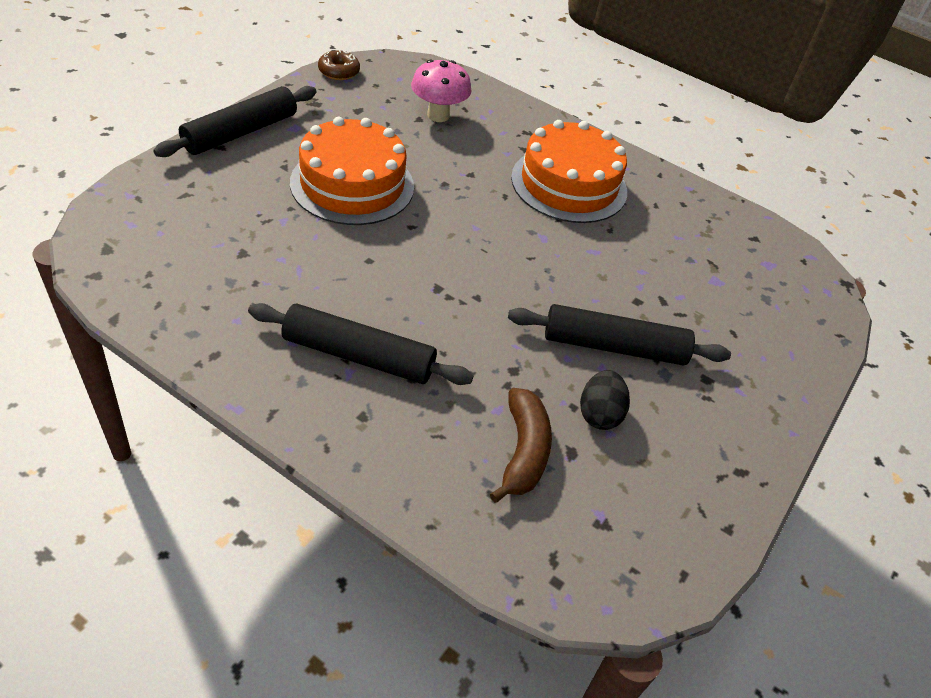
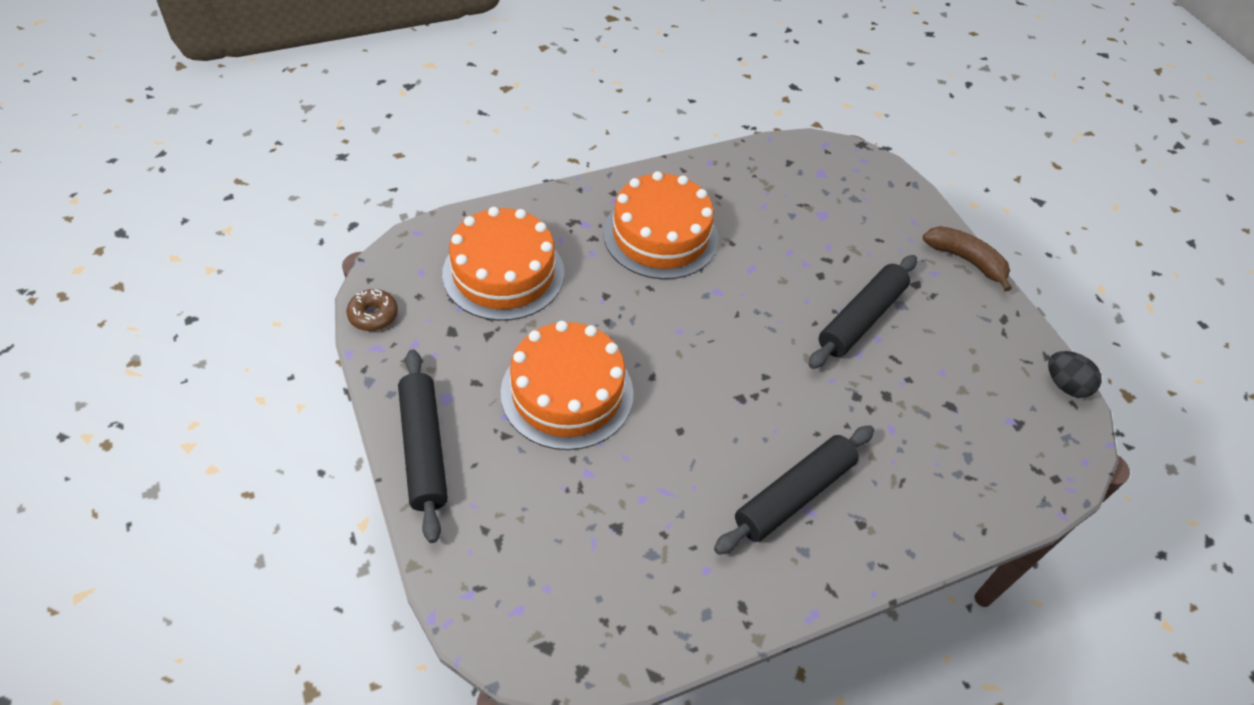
camera: 55 degrees left, 5 degrees up
(438, 115) = (503, 273): pink mushroom -> orange cake
(523, 452) = (939, 435): brown banana -> brown banana (966, 260)
(599, 414) = (922, 368): black egg -> black egg (1065, 385)

